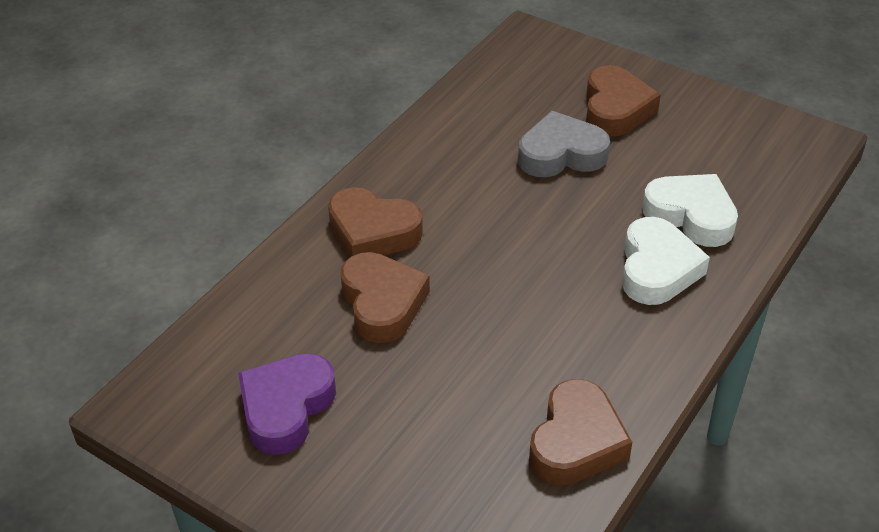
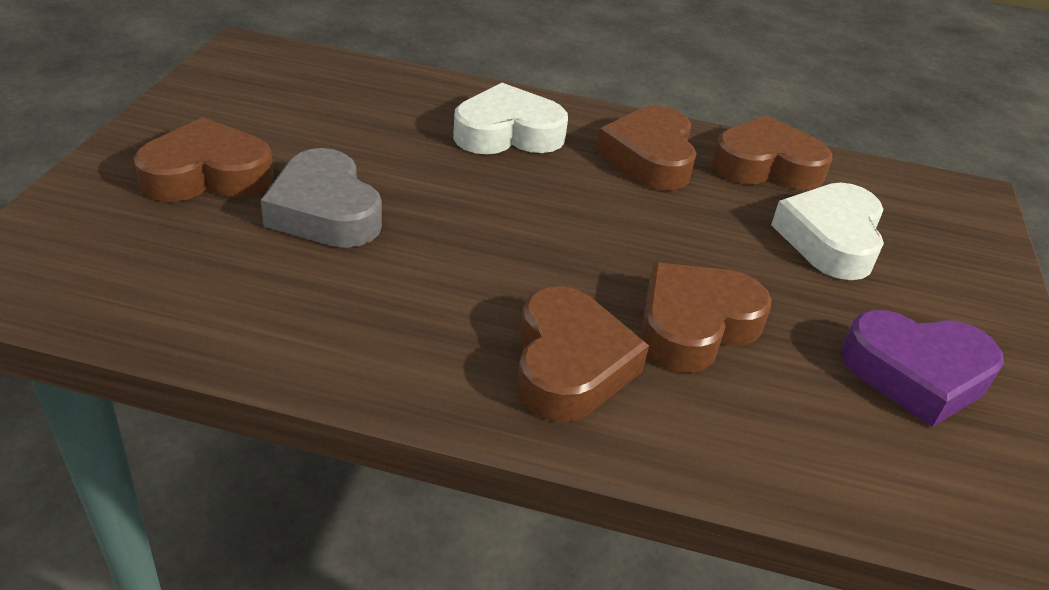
camera: 115 degrees left, 5 degrees down
(604, 354) = (650, 157): none -> brown heart
(691, 215) = (410, 116): white heart -> white heart (830, 239)

